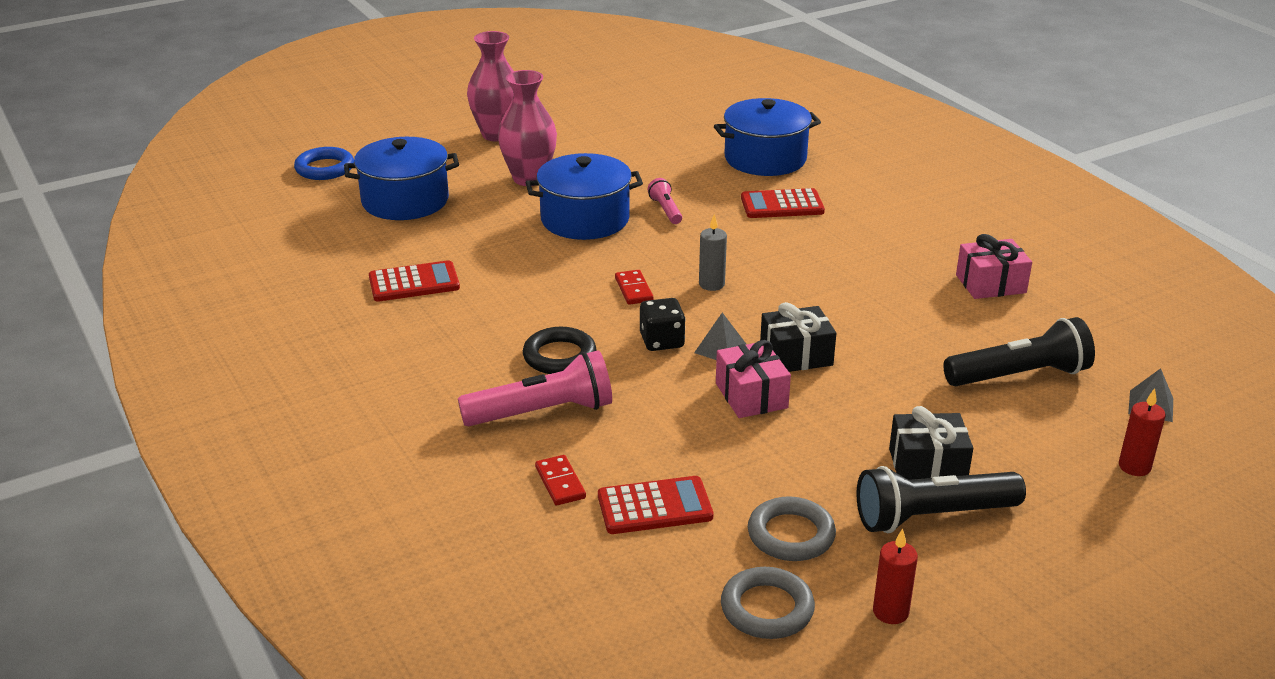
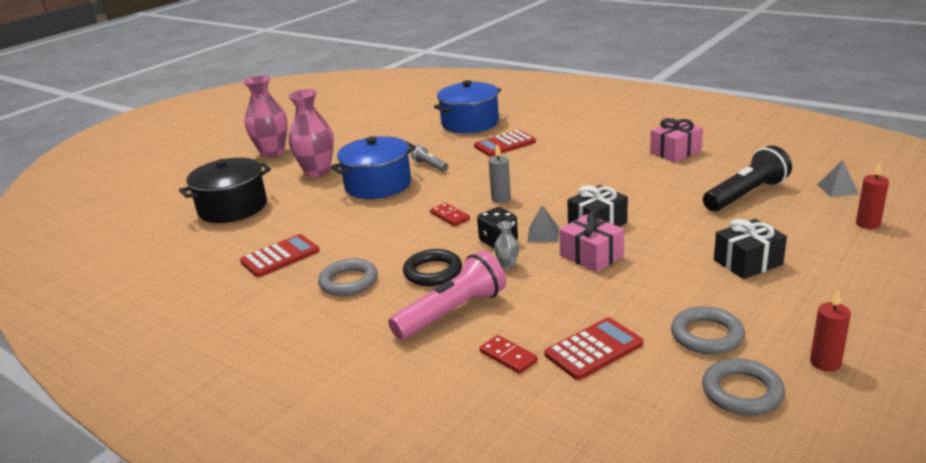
camera: 20 degrees left, 5 degrees down
(325, 168) = (152, 204): blue ring -> none
(405, 201) = (233, 208): blue pot -> black pot
(463, 338) = (348, 282): none -> grey ring
(647, 375) = (507, 265): none -> grey vase
(666, 210) = (430, 166): pink flashlight -> grey flashlight
(932, 516) = (784, 292): black flashlight -> none

